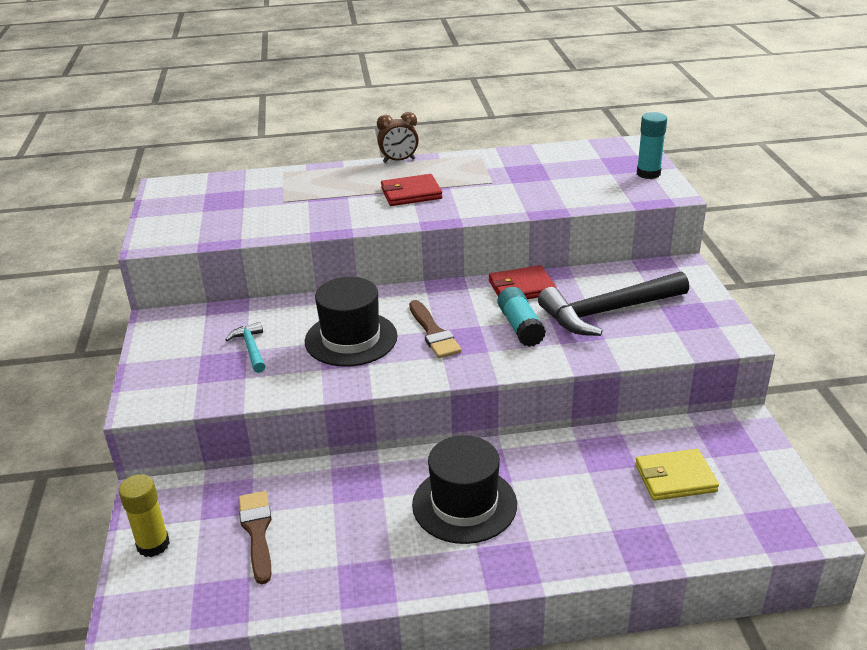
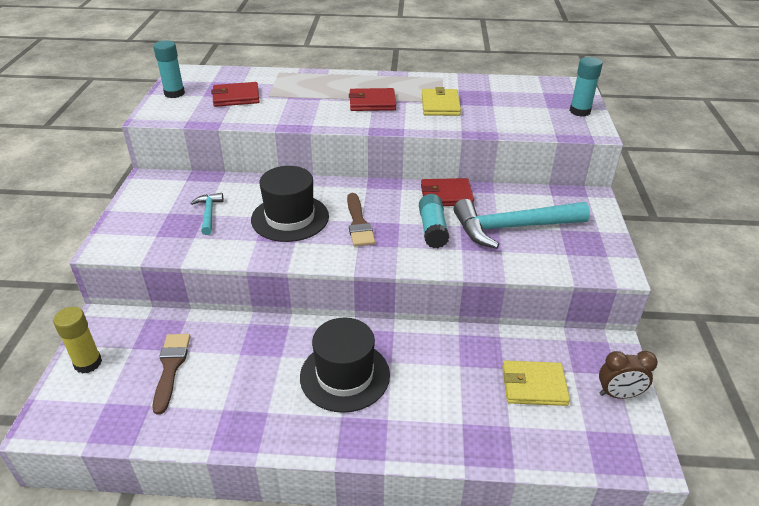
camera: 10 degrees right, 5 degrees up
(166, 213) = (174, 93): none -> turquoise glue stick
(245, 208) = (236, 97): none -> red wallet
(399, 161) = (374, 74): brown clock -> brown clock (618, 394)
(491, 186) = (440, 105): none -> yellow wallet
(608, 312) = (512, 227): black hammer -> turquoise hammer

